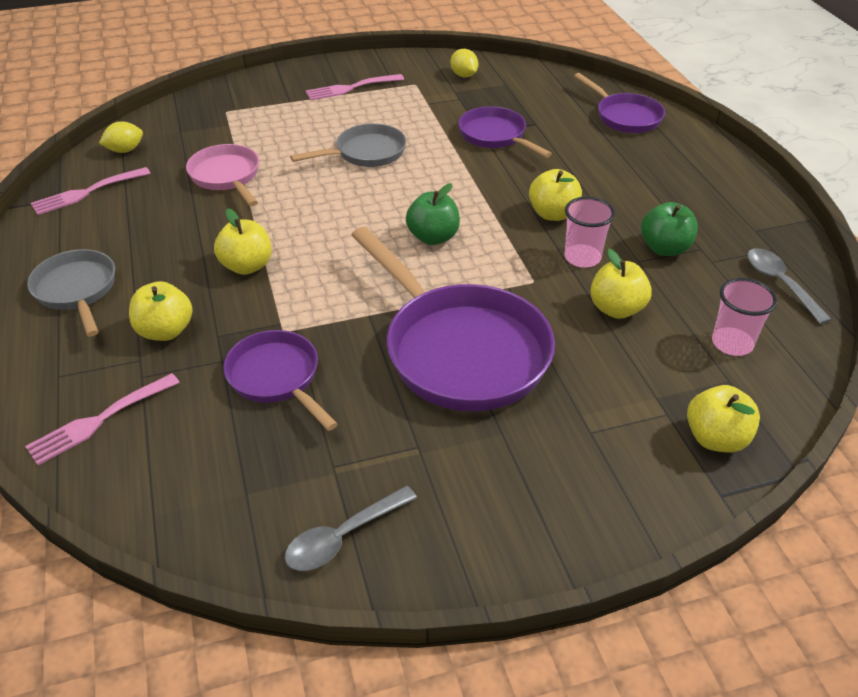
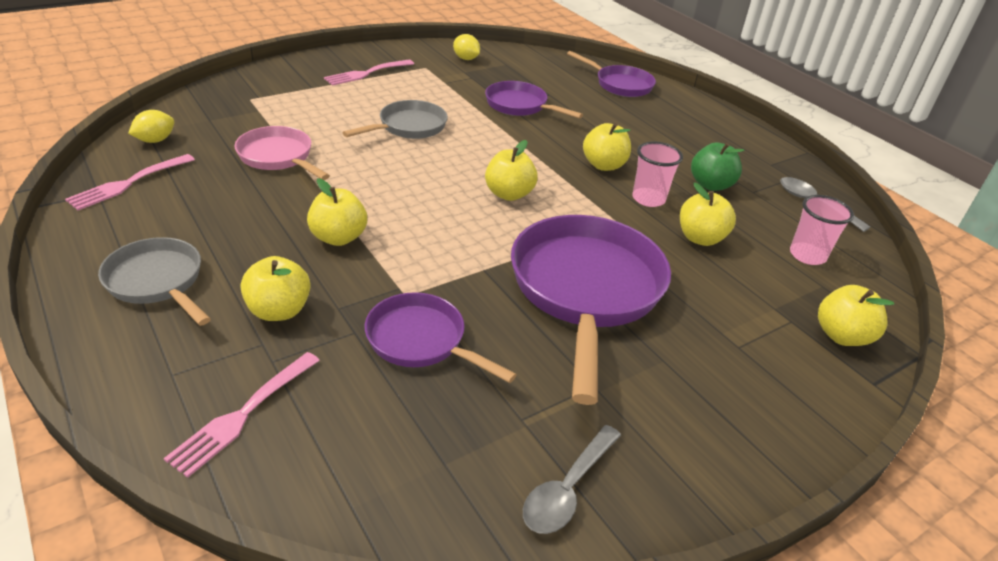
camera: 20 degrees left, 5 degrees down
(433, 237) = (509, 194): green apple -> yellow apple
(460, 350) = (586, 290): purple pan -> purple pan turned 120 degrees counterclockwise

